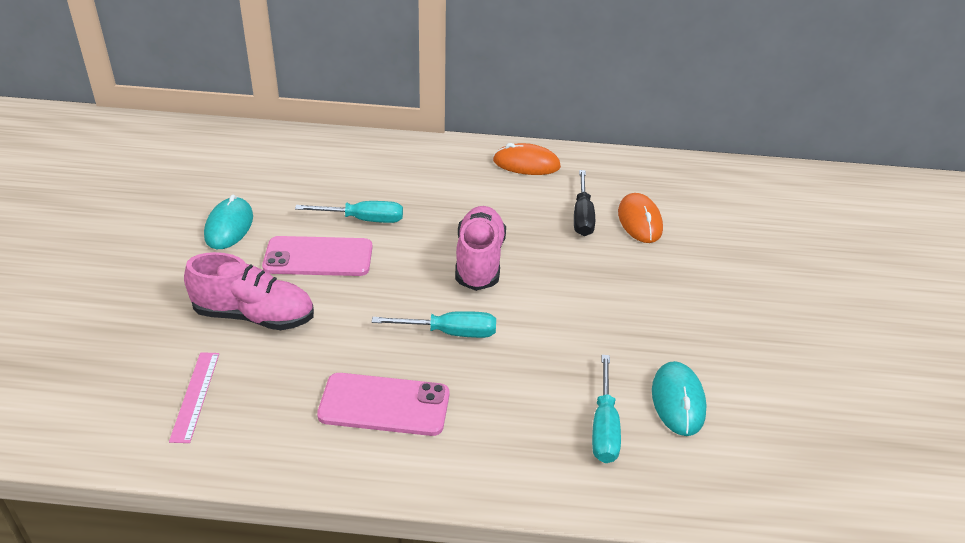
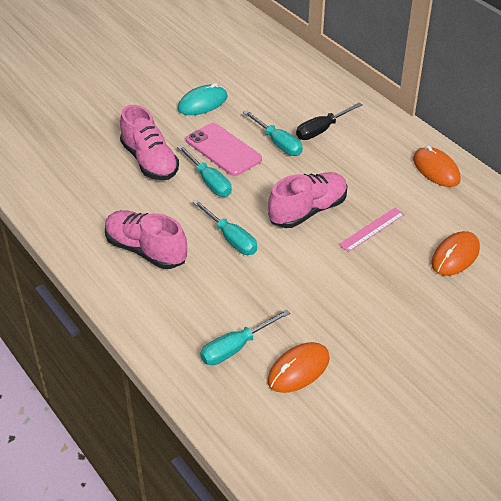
camera: 50 degrees right, 5 degrees up
(195, 396) = (74, 183): pink ruler -> pink ruler (372, 229)
(349, 295) = (209, 182): none -> turquoise screwdriver
(384, 405) = (146, 250): pink phone -> pink shoe
(582, 216) = (419, 227): black screwdriver -> black screwdriver (321, 130)
(678, 401) = (298, 370): turquoise mouse -> orange mouse

